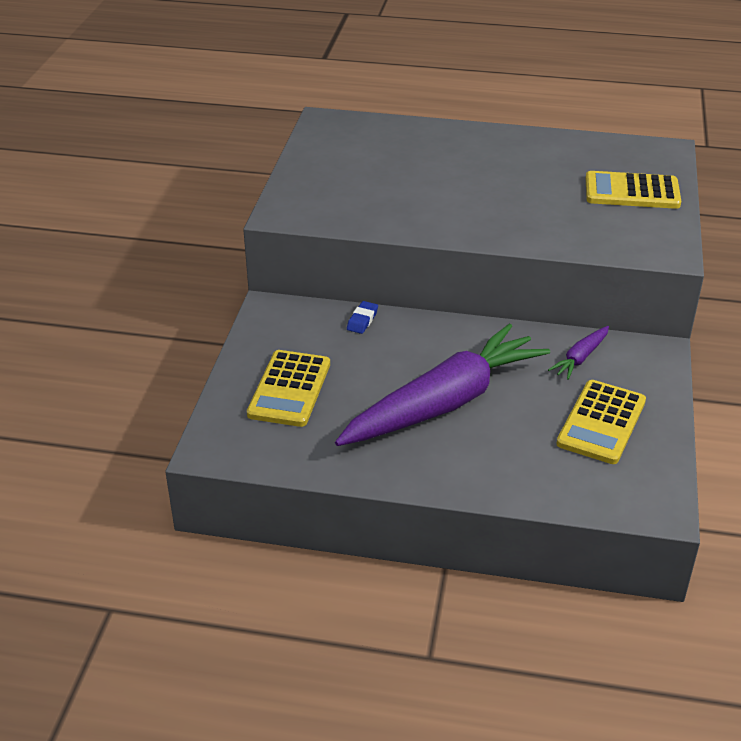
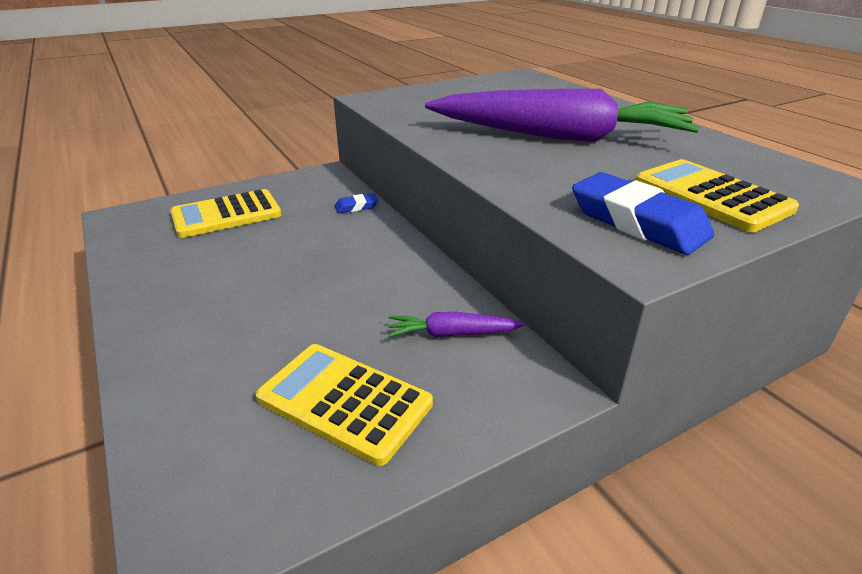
camera: 50 degrees right, 5 degrees down
(444, 403) = (277, 285): purple carrot -> purple carrot (559, 136)
(601, 422) = (344, 401): yellow calculator -> yellow calculator turned 45 degrees clockwise
(633, 231) = (637, 222): none -> blue eraser

